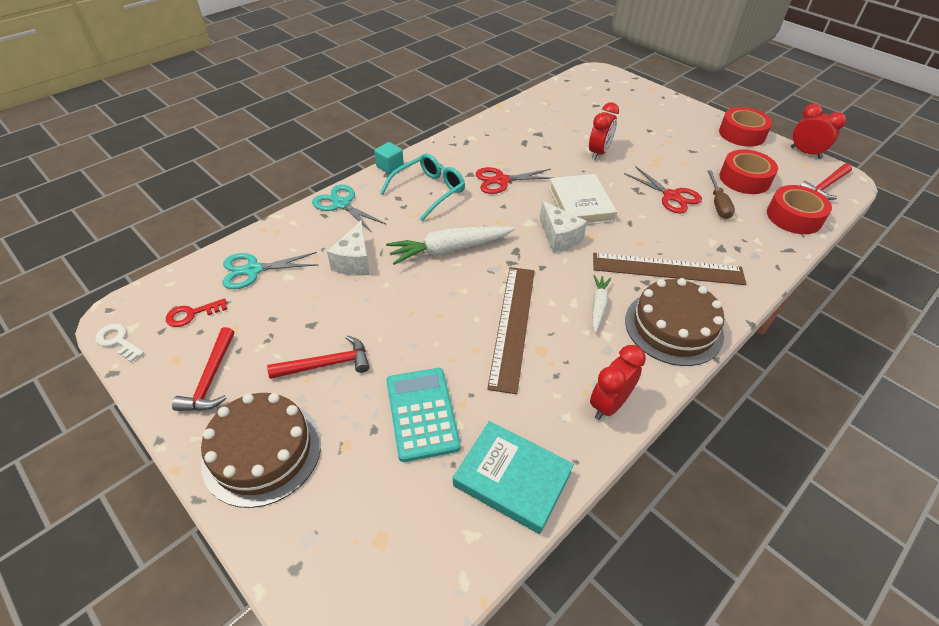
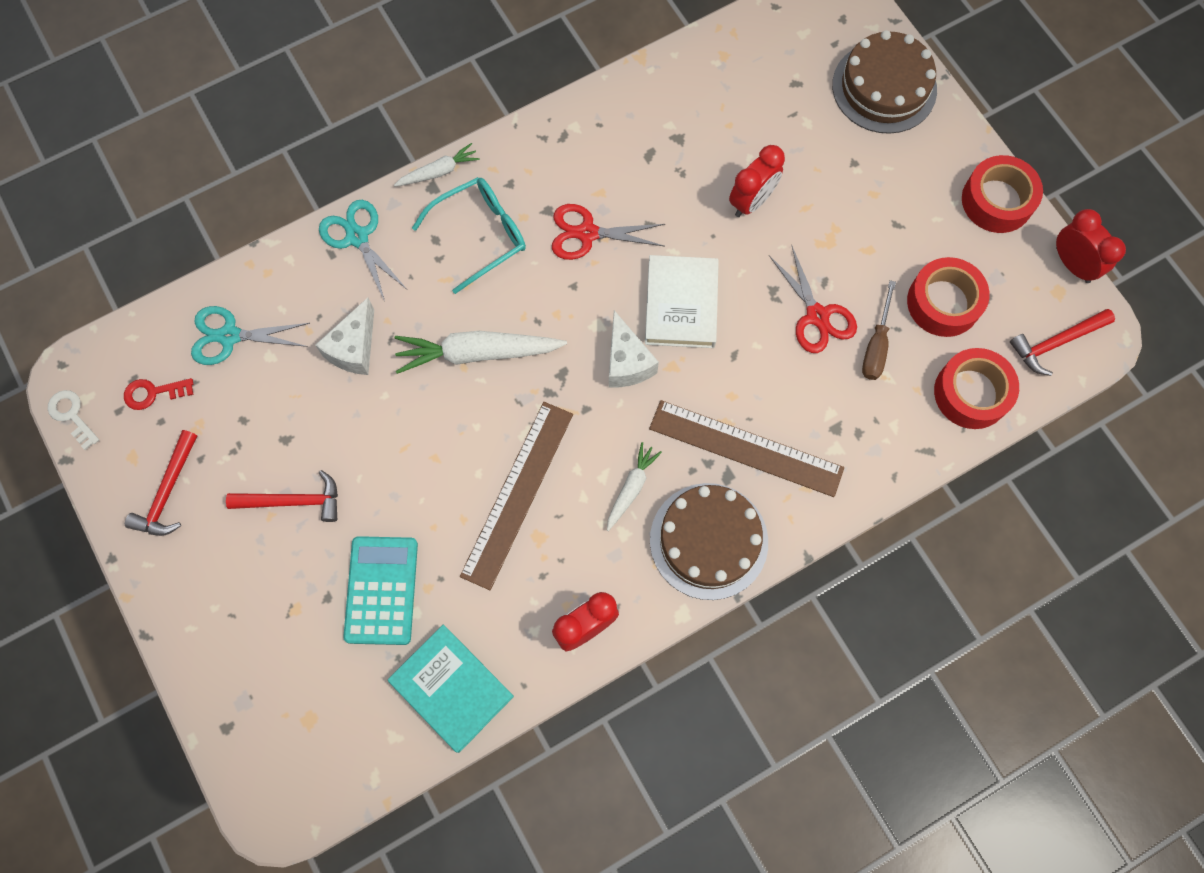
camera: 15 degrees right, 25 degrees up
(262, 451) = (211, 597): brown cake -> brown cake (884, 87)
(390, 167) = (439, 171): turquoise cube -> white carrot

